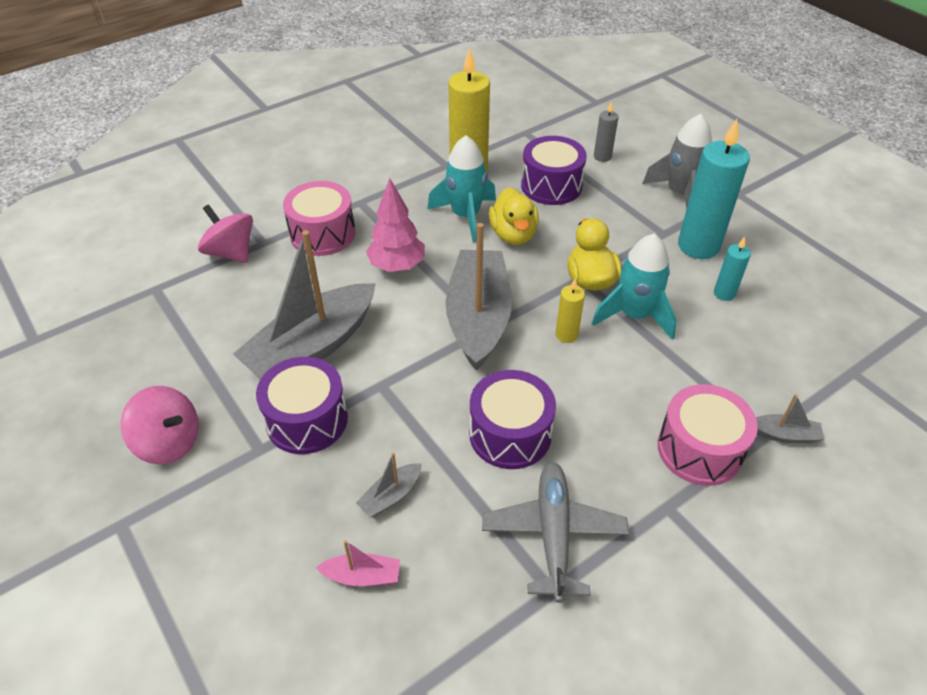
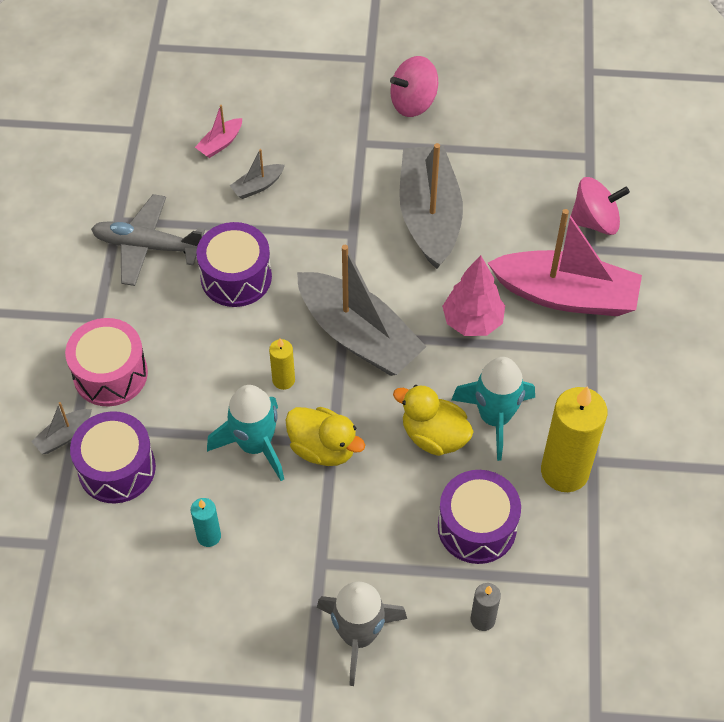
camera: 130 degrees right, 10 degrees up
(307, 420) = (362, 177): purple drum -> purple drum (117, 468)
(322, 234) = (566, 295): pink drum -> pink boat
(391, 496) = (257, 186): grey boat -> grey boat turned 120 degrees counterclockwise
(553, 533) = (147, 246): grey plane -> grey plane turned 150 degrees clockwise
(698, 246) = (278, 575): turquoise candle -> none

